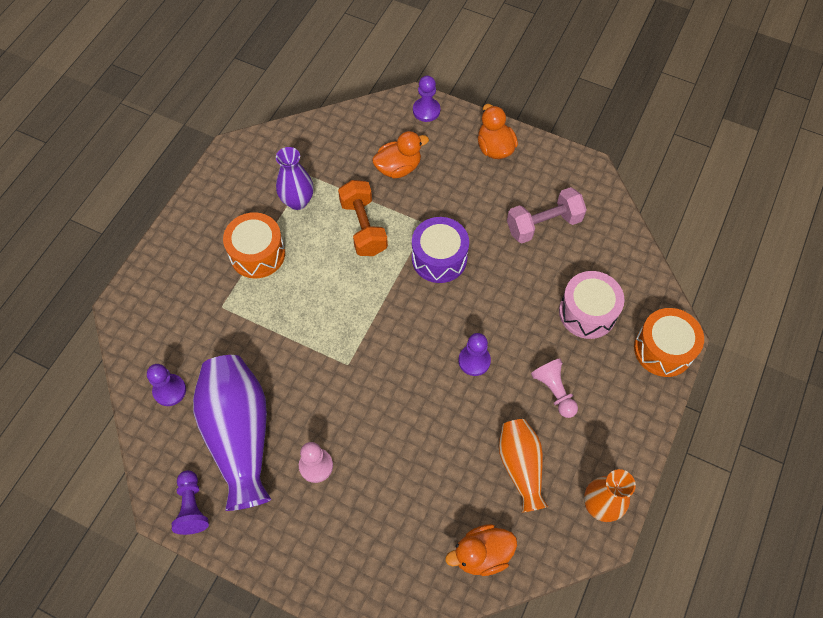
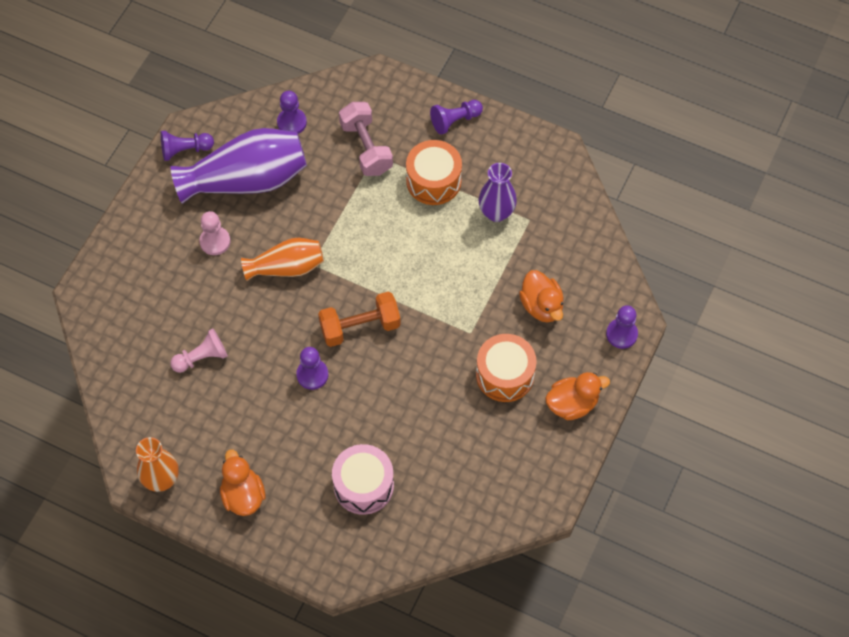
camera: 90 degrees right, 0 degrees up
(188, 234) = (455, 121): none -> purple pawn
(363, 227) = (465, 274): orange dumbbell -> orange dumbbell (360, 327)
(439, 258) = (429, 345): purple drum -> none
(481, 554) = (125, 375): orange duck -> orange duck (243, 495)
(521, 466) = (203, 412): orange vase -> orange vase (286, 267)
(543, 224) = (471, 449): pink dumbbell -> pink dumbbell (366, 148)
(554, 391) = (277, 447): pink pawn -> pink pawn (201, 357)
(663, 349) = (319, 557): orange drum -> orange drum (505, 375)

